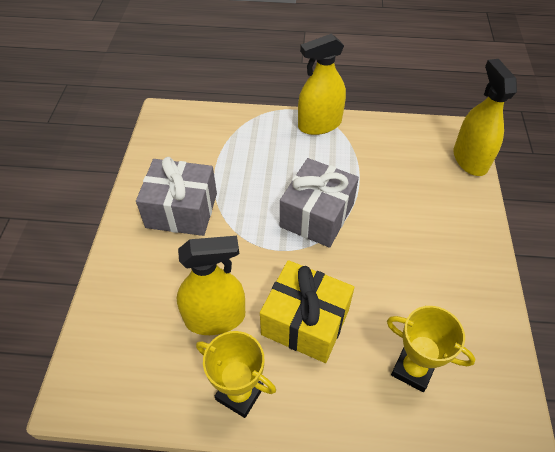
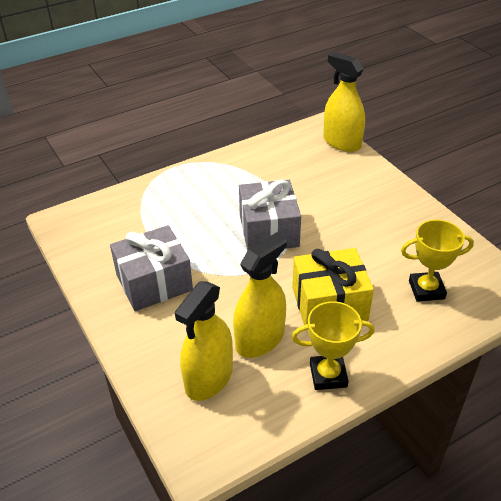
camera: 35 degrees left, 10 degrees down
(319, 124) = (208, 167): yellow spray bottle -> yellow spray bottle (209, 378)

